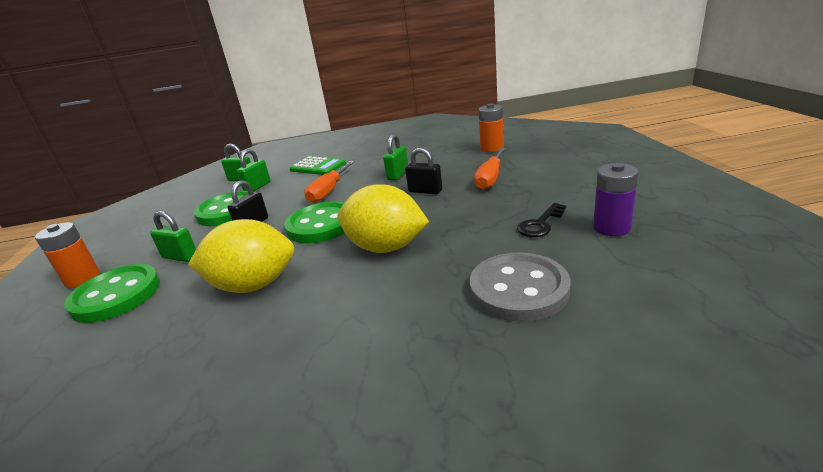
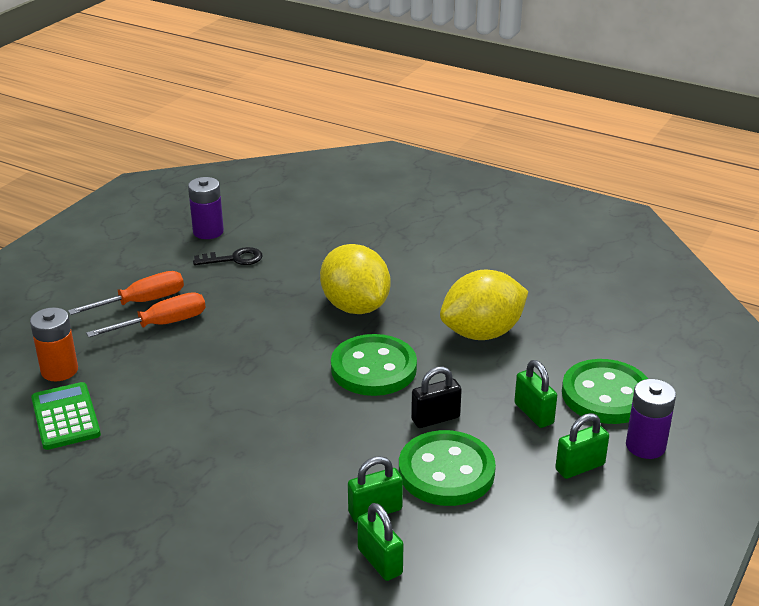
camera: 145 degrees left, 5 degrees up
(83, 279) = (645, 446): orange battery -> purple battery
(253, 285) = (482, 333): yellow lemon -> yellow lemon turned 60 degrees counterclockwise
(317, 167) = (257, 504): green calculator -> green calculator (66, 417)
(328, 191) = (310, 423): orange screwdriver -> orange screwdriver (142, 302)
(398, 174) = (210, 398): green padlock -> green padlock (580, 467)
(425, 191) = (234, 349): black padlock -> none
(518, 289) = (328, 233): grey button -> none

